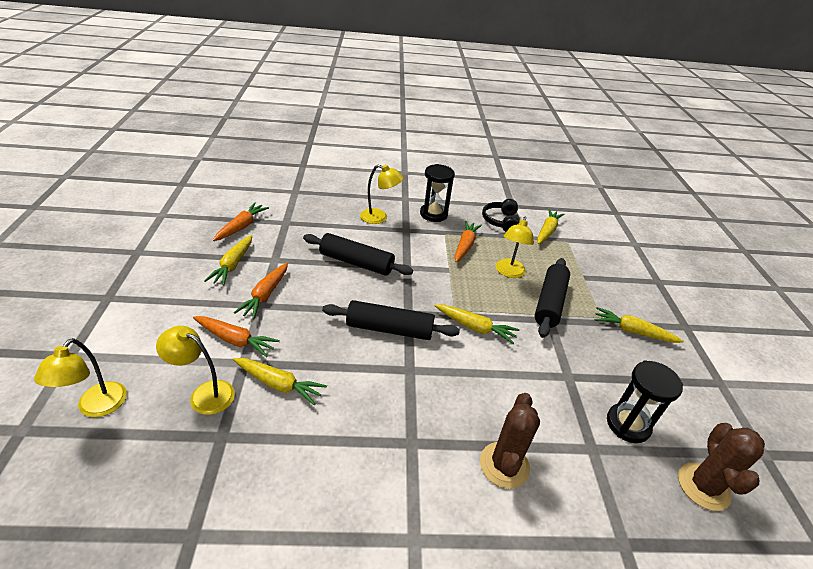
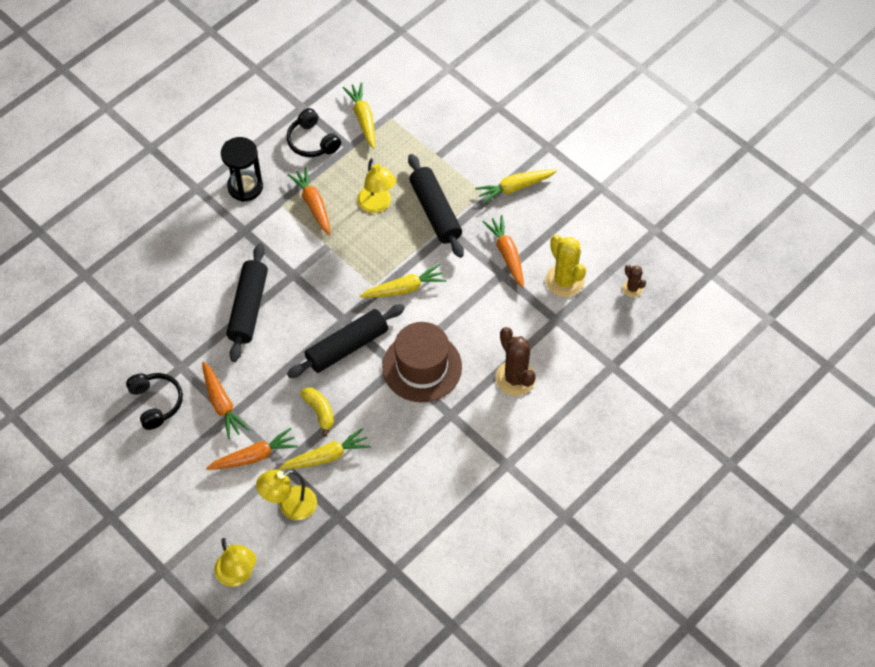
camera: 40 degrees left, 20 degrees up
(233, 265) = (156, 403): yellow carrot -> black headphones
(241, 227) = (102, 361): orange carrot -> orange carrot (507, 254)
(316, 351) = (320, 412): none -> yellow banana
(356, 263) = (248, 308): black rolling pin -> black rolling pin turned 60 degrees counterclockwise
(379, 218) = (204, 237): yellow lamp -> none
(429, 386) = (422, 367): none -> brown hat
(628, 424) = (564, 281): black hourglass -> yellow cactus
(703, 486) = (632, 288): brown cactus -> brown cactus, size x0.53

